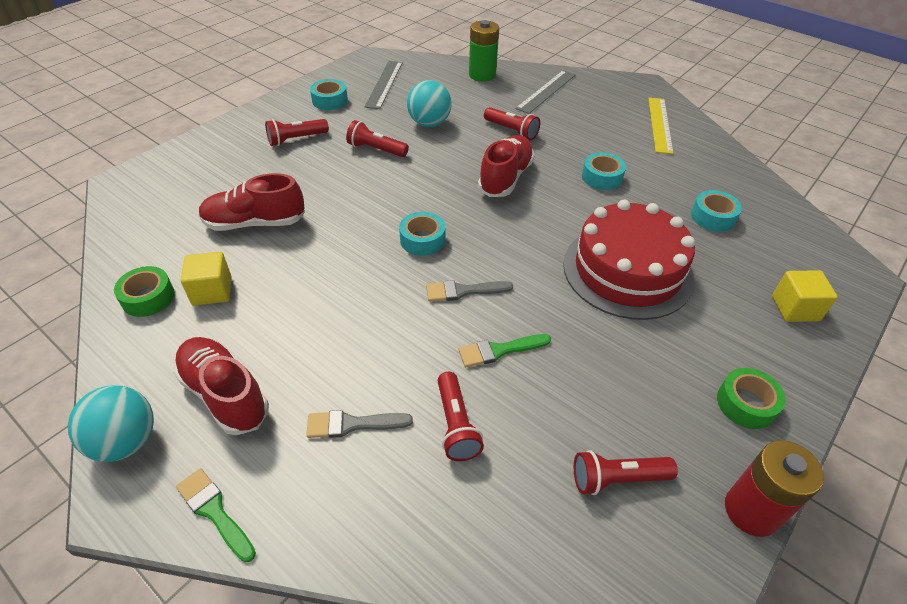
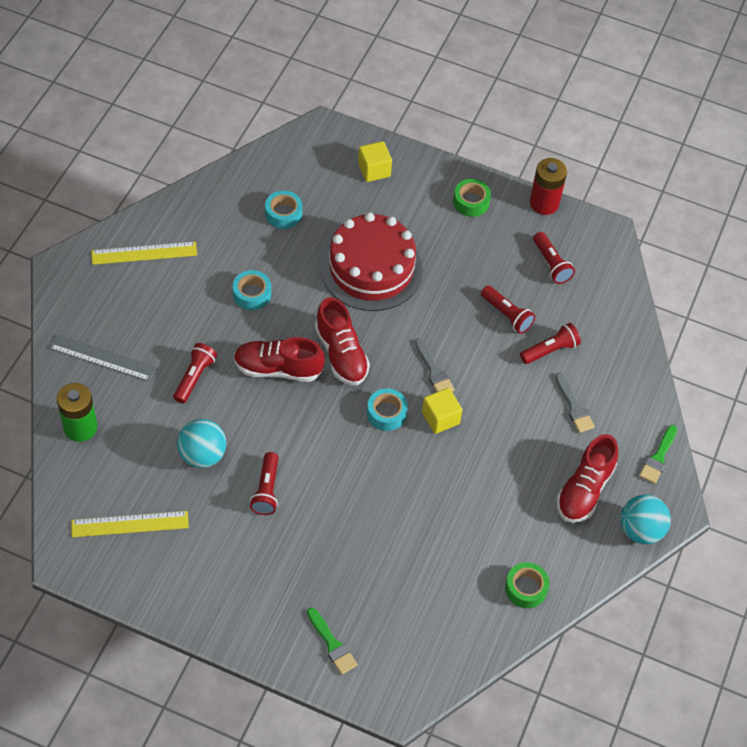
camera: 110 degrees left, 10 degrees up
(212, 291) = (501, 545): yellow cube -> yellow cube (440, 418)
(255, 223) = (412, 551): red shoe -> red shoe (341, 354)
(296, 139) = (272, 572): red flashlight -> red flashlight (507, 315)
(330, 100) = (184, 569): turquoise tape -> none
(384, 84) = (130, 524): grey ruler -> yellow ruler
(499, 350) = (482, 337): green brush -> green brush (332, 644)

